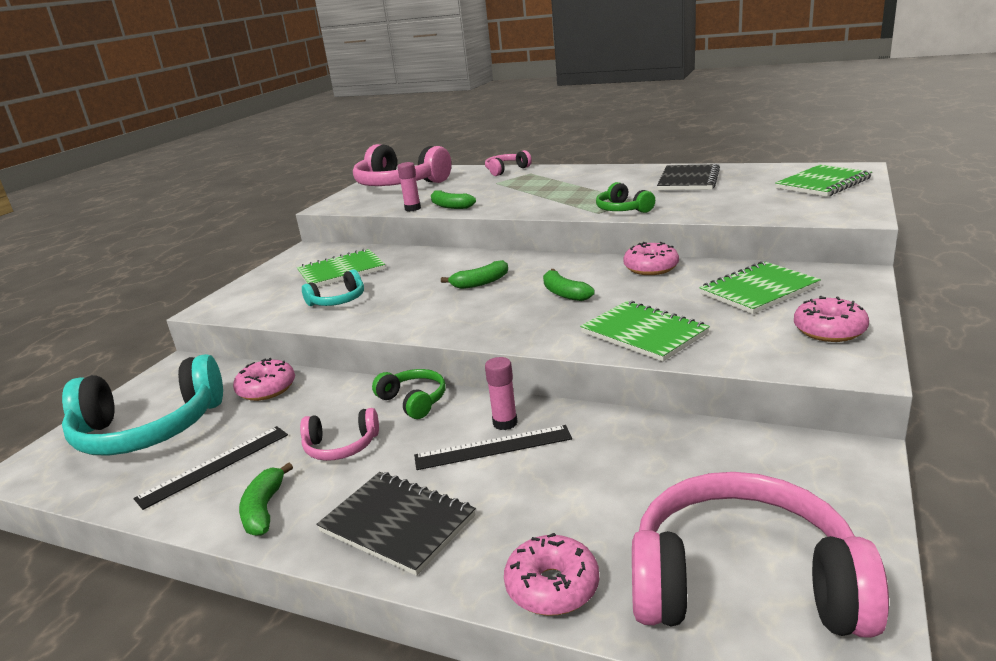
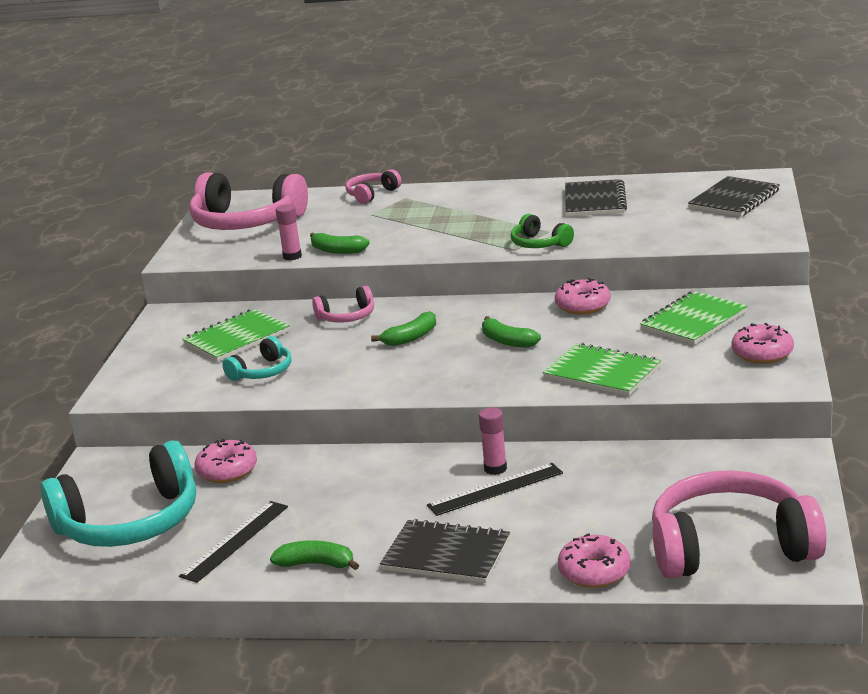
camera: 15 degrees left, 0 degrees up
(264, 509) = (316, 564): green banana -> green banana turned 120 degrees clockwise
(341, 446) = (350, 508): pink headphones -> pink headphones (347, 317)
(414, 401) = (394, 462): green headphones -> none
(823, 183) = (734, 199): green notebook -> black notebook

